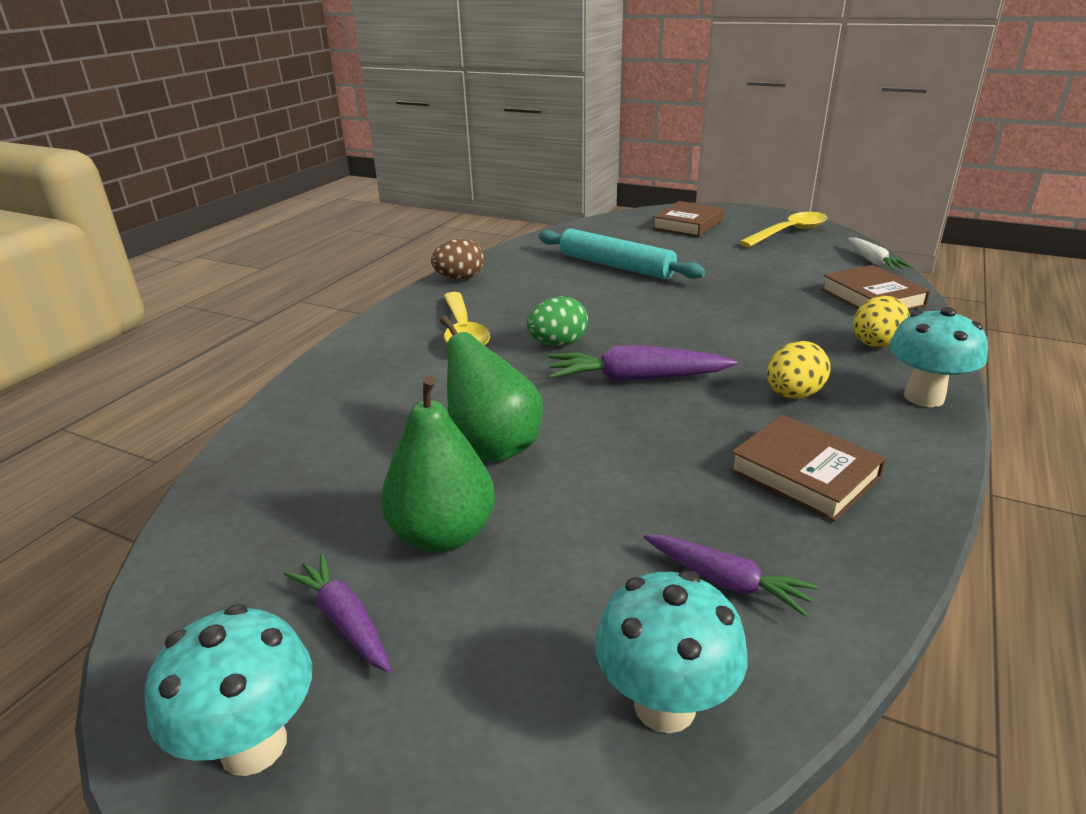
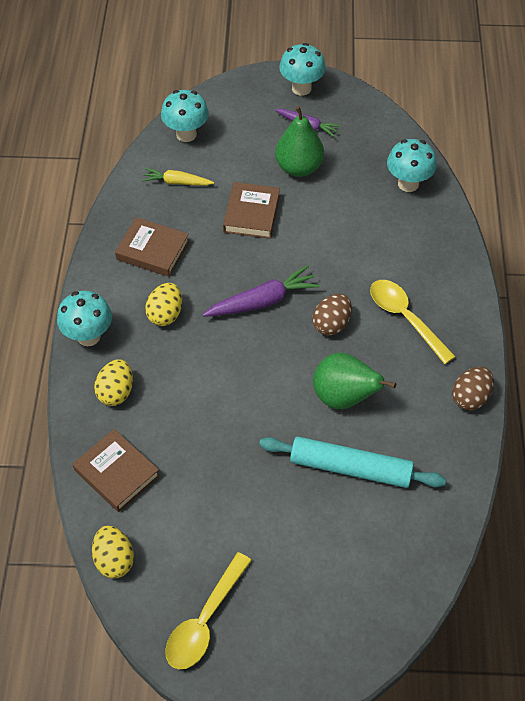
camera: 155 degrees right, 25 degrees up
(284, 456) = (408, 184): none -> turquoise mushroom
(493, 446) = (311, 221): green pear -> green pear (344, 397)
(557, 344) = (331, 324): green egg -> brown egg
(688, 224) = (322, 612): brown book -> brown book (252, 214)
(726, 581) = (176, 182): purple carrot -> yellow carrot
(873, 261) = (114, 560): white carrot -> yellow egg

